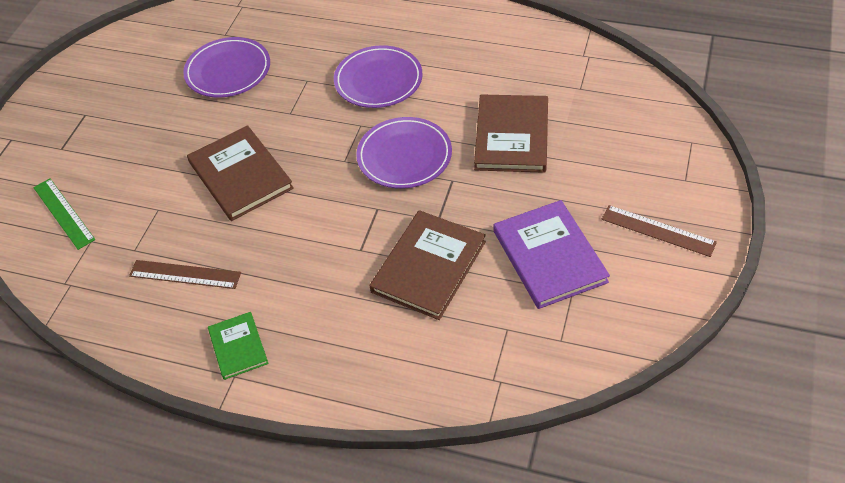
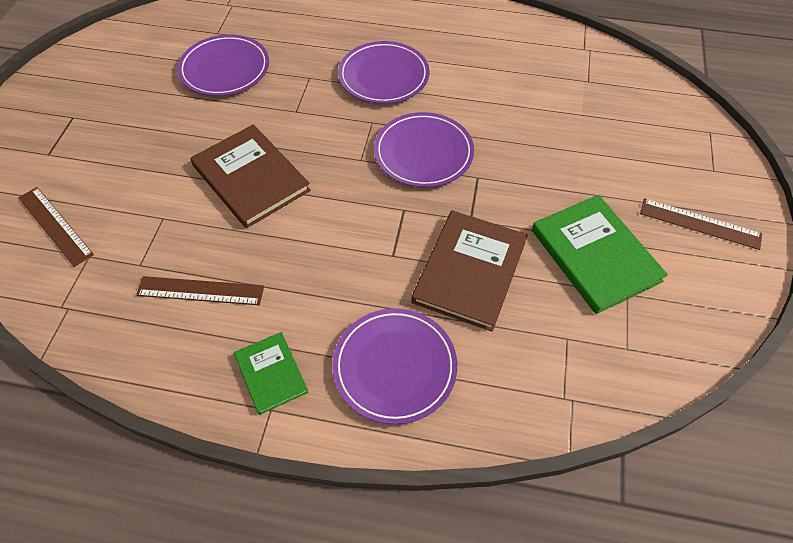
camera: 10 degrees left, 5 degrees up
(63, 213) = (55, 225): green ruler -> brown ruler
(346, 346) = (394, 367): none -> purple plate
(511, 136) = (530, 130): brown book -> none
(549, 256) = (595, 255): purple book -> green book

